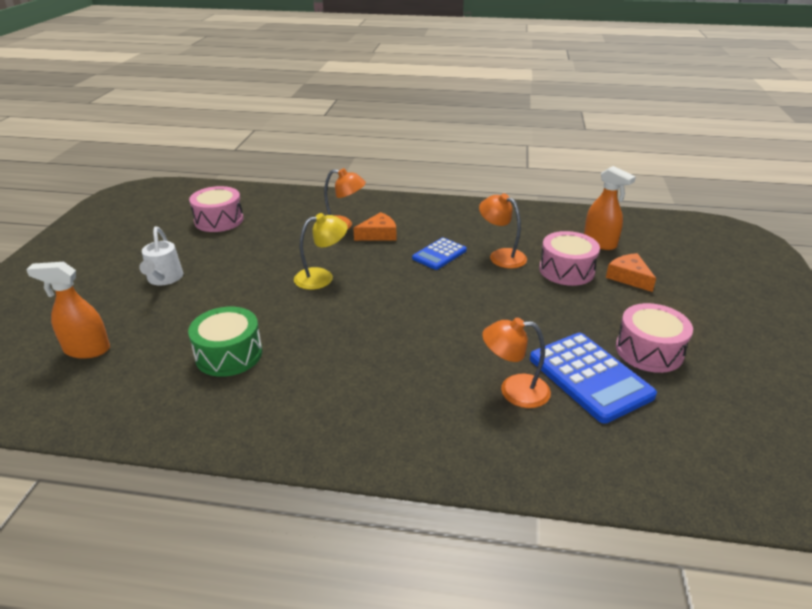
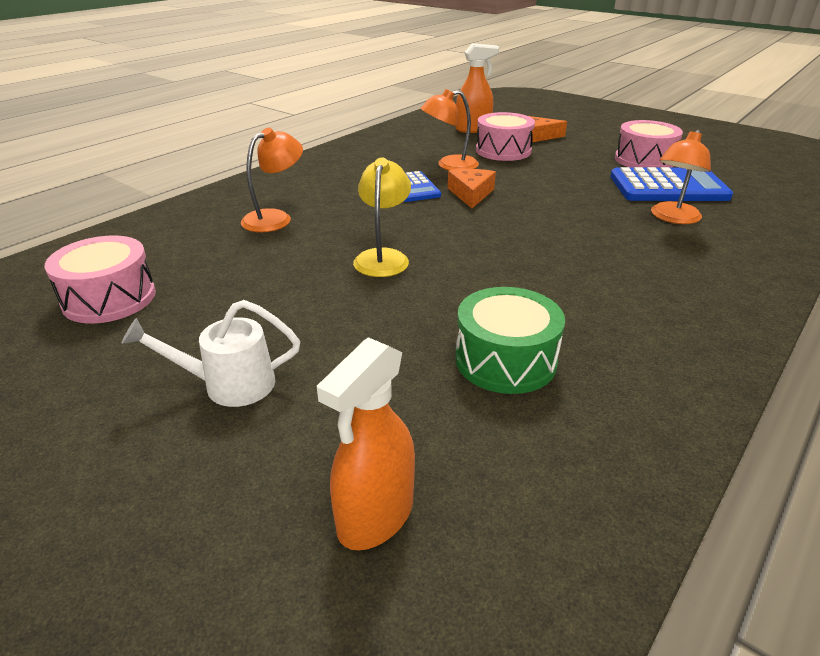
camera: 60 degrees left, 0 degrees up
(164, 279) = (228, 385): white watering can -> white watering can turned 150 degrees clockwise
(378, 234) = (327, 204): orange cheese -> orange cheese (471, 194)

